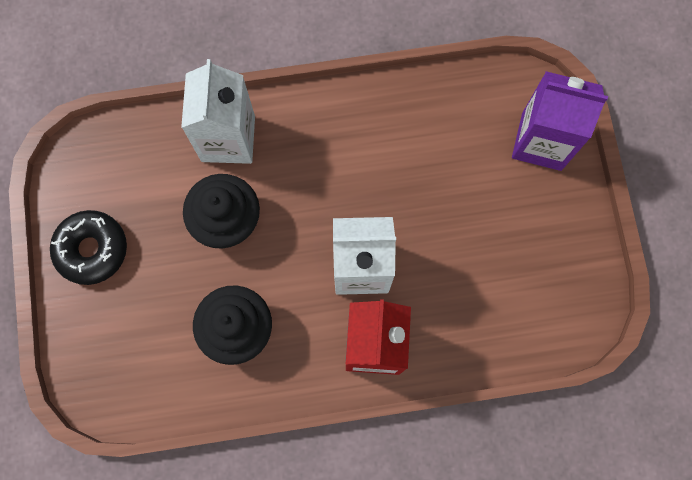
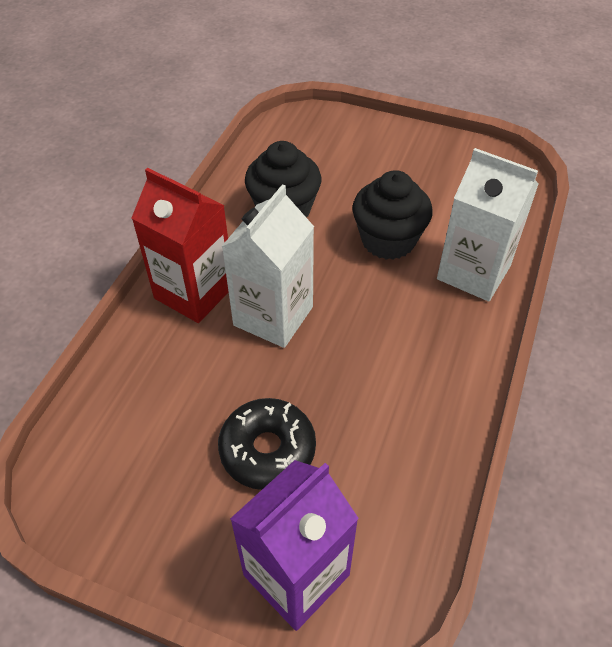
camera: 120 degrees right, 25 degrees down
(92, 249) = (417, 153): black donut -> black donut (267, 450)

